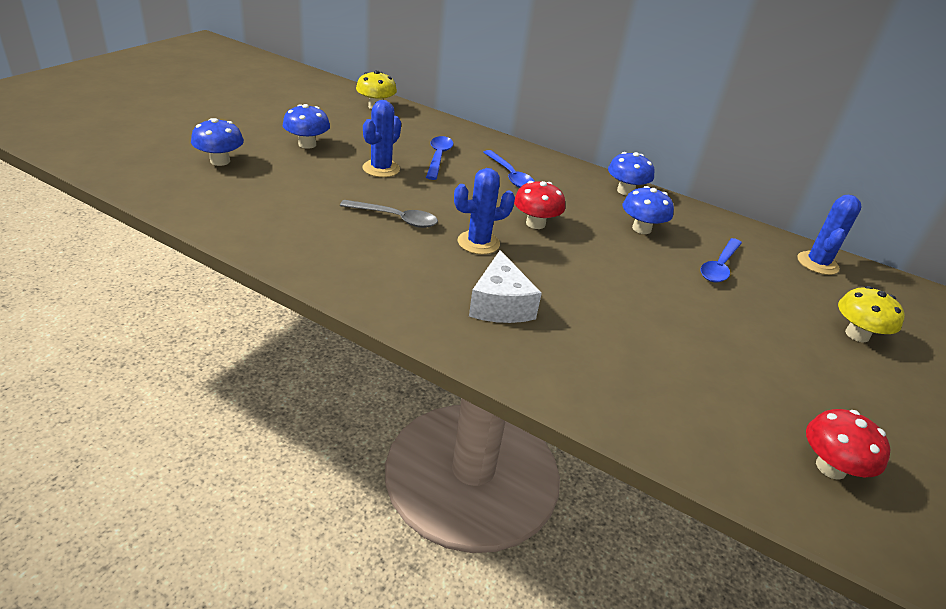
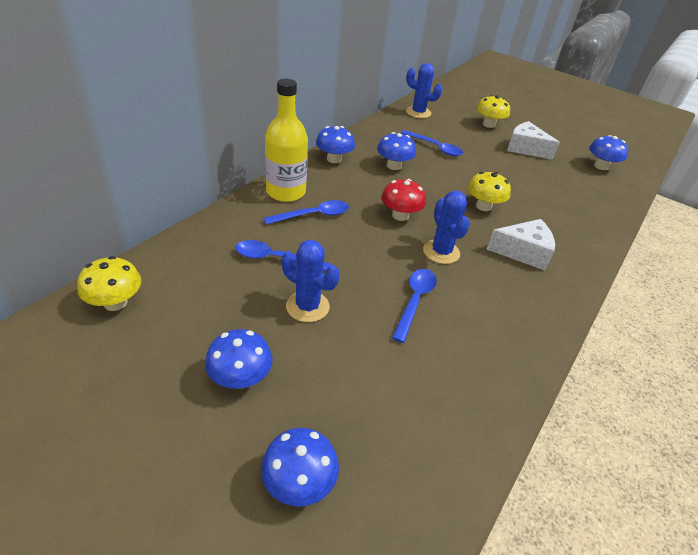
camera: 85 degrees left, 5 degrees up
(395, 219) = (415, 301): grey spoon -> blue spoon
(542, 163) = (286, 192): none -> yellow bottle
(590, 288) = (483, 206): none -> yellow mushroom
(806, 365) = (525, 148): none -> white cheese
(830, 467) = (601, 166): red mushroom -> blue mushroom

